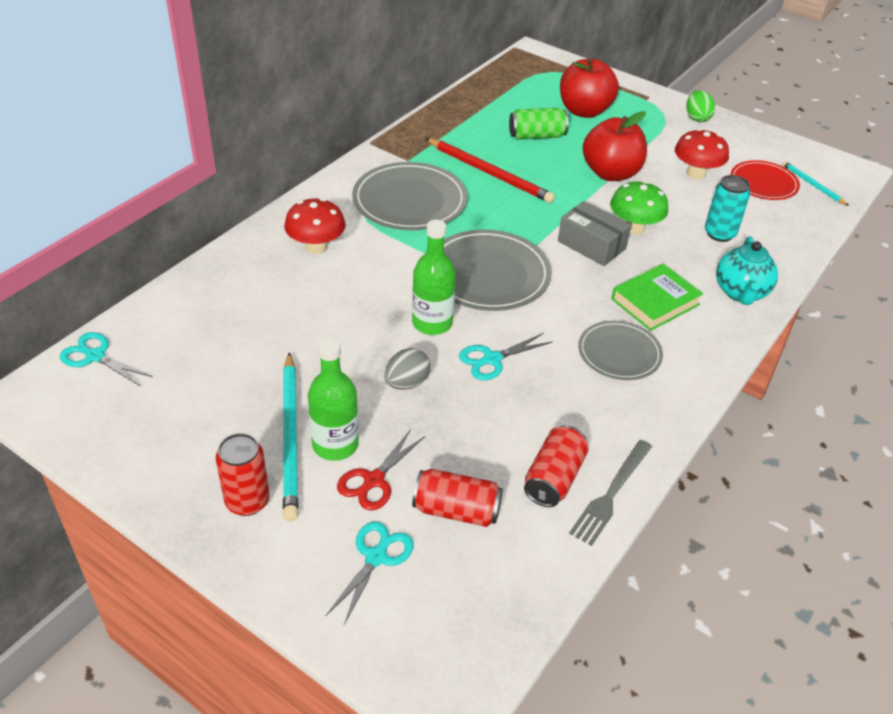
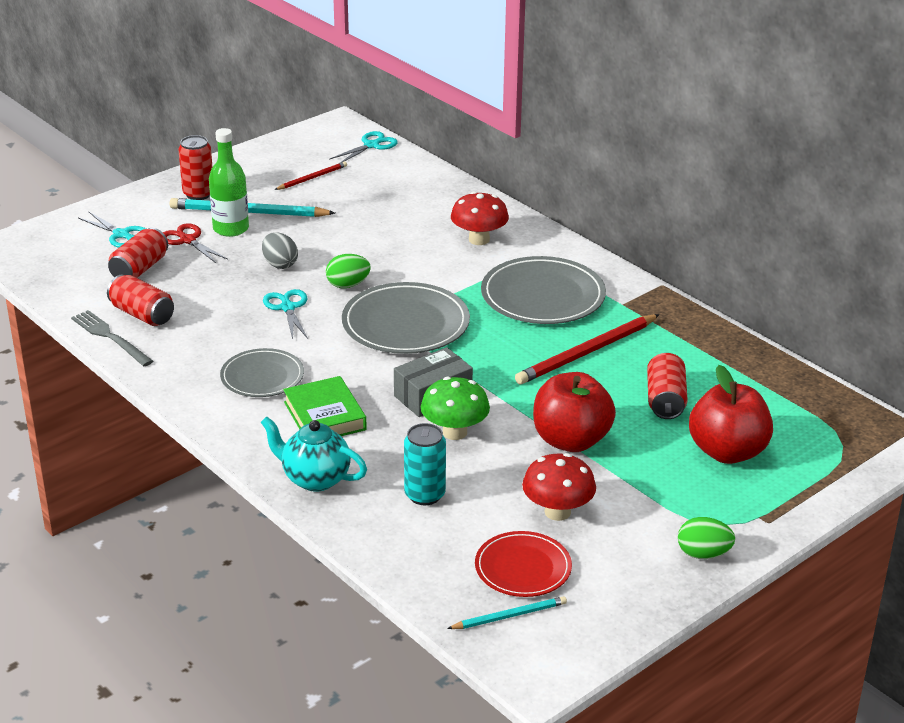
camera: 105 degrees right, 10 degrees down
(190, 395) = (312, 178): none -> red pencil
(432, 323) = (348, 285): green bottle -> green egg
(536, 136) = (665, 400): green can -> red can

